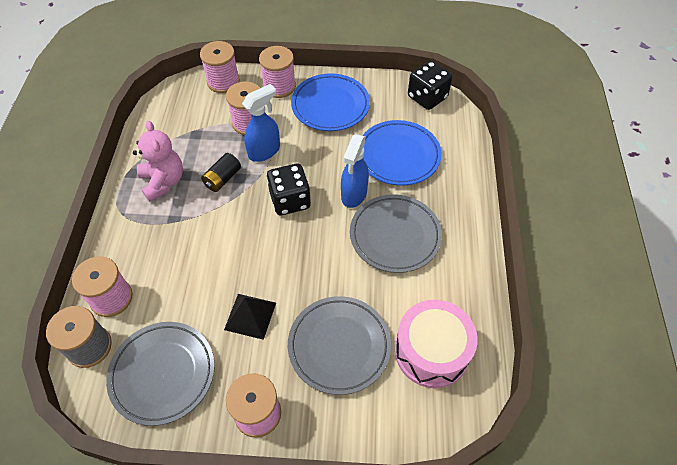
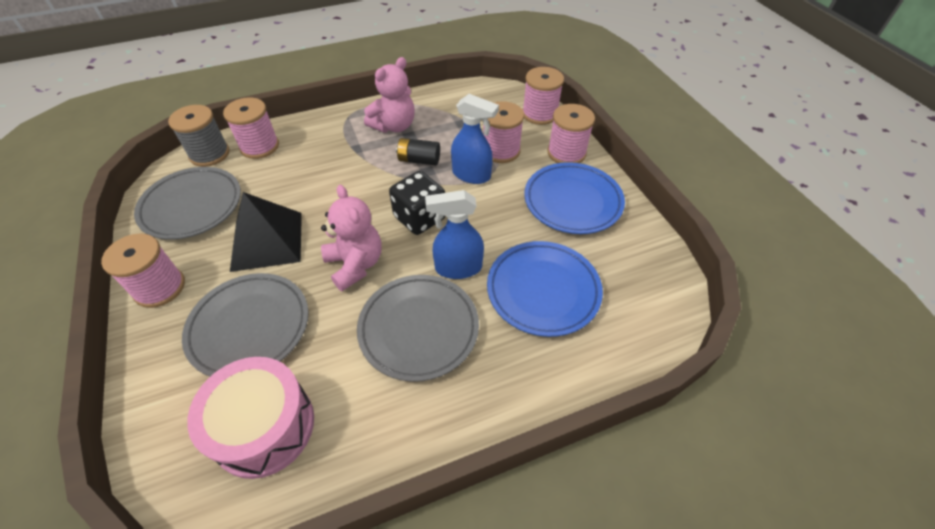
camera: 65 degrees right, 5 degrees down
(250, 316) = (267, 241): black pyramid -> black pyramid, size x1.52
(314, 257) = (355, 265): none -> pink teddy bear
(427, 97) = (663, 288): black dice -> none

